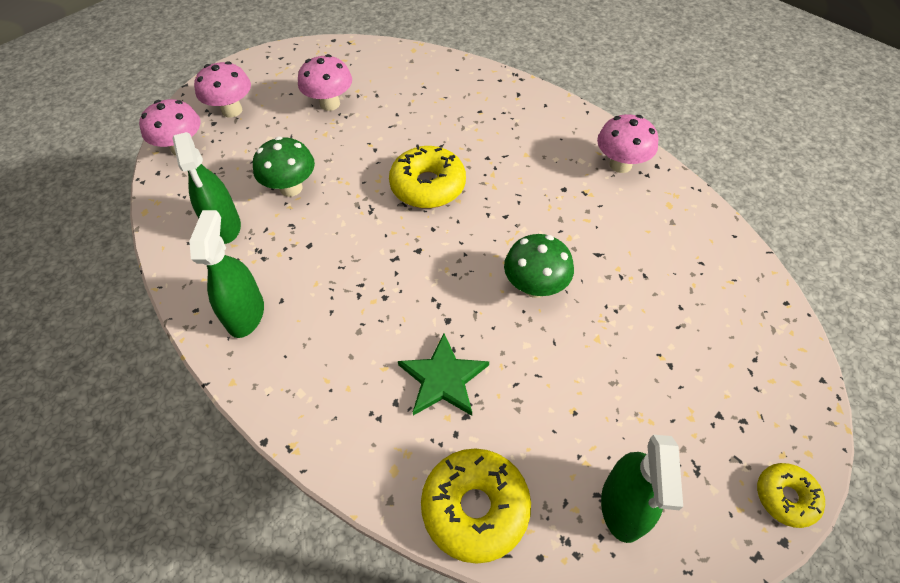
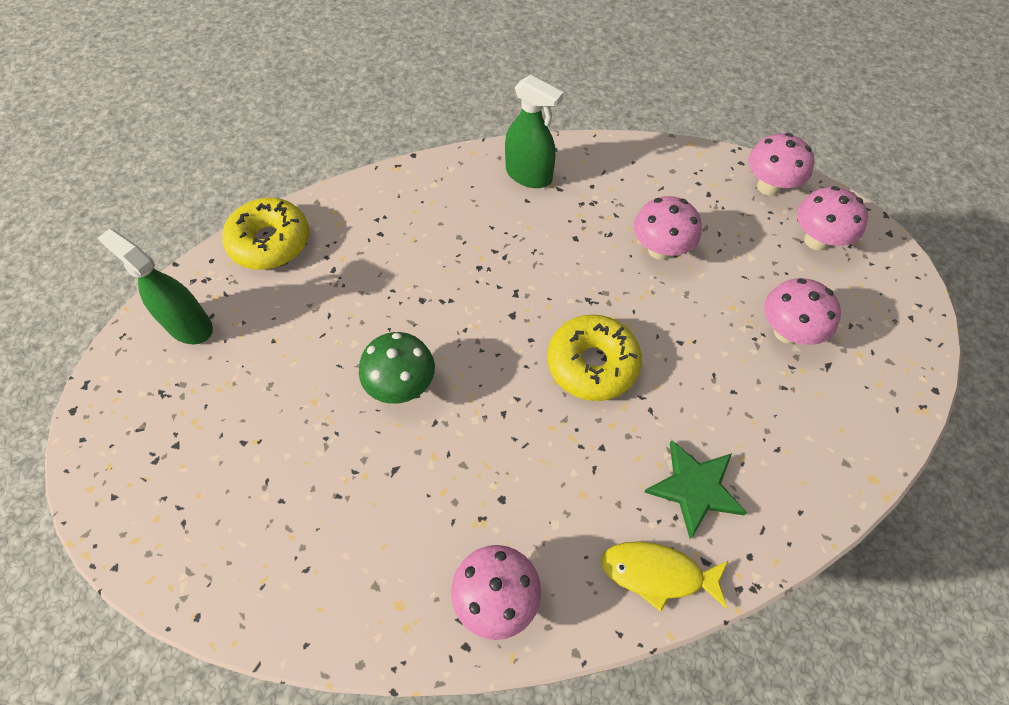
camera: 120 degrees right, 5 degrees up
(224, 226) = (637, 188): green spray bottle -> none
(291, 188) = (660, 249): green mushroom -> pink mushroom
(443, 378) = (374, 270): green star -> green star (695, 488)
(542, 108) = (657, 573): none -> yellow fish
(785, 497) = (88, 439): yellow donut -> none

